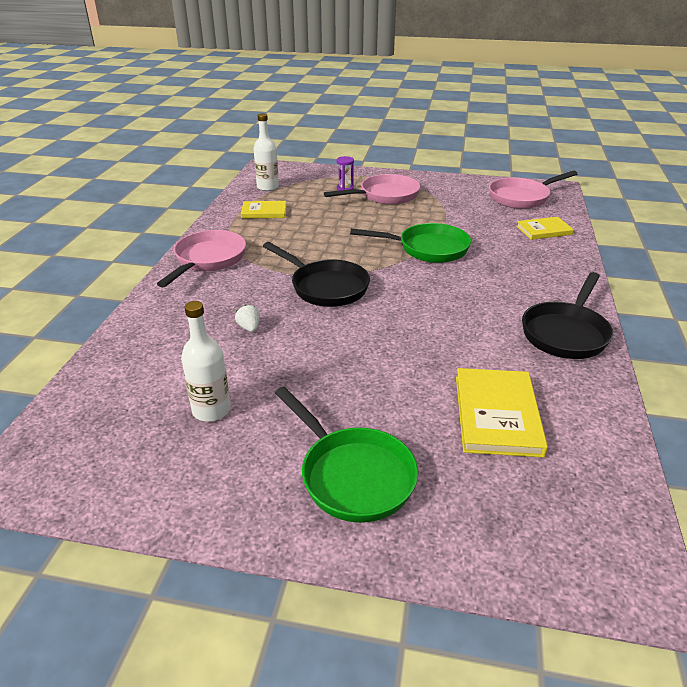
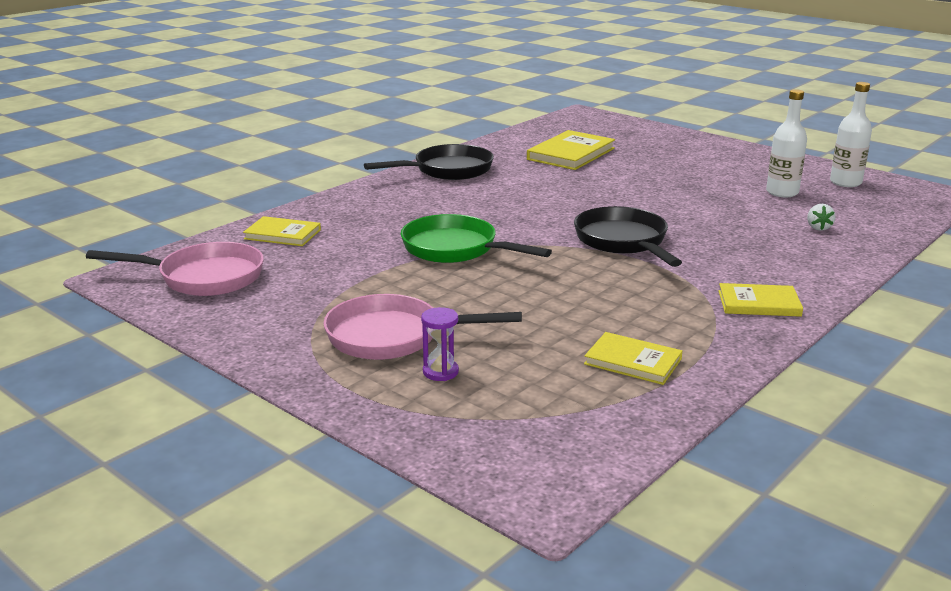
camera: 150 degrees left, 10 degrees down
(208, 260) = (759, 303): pink pan -> yellow book
(249, 328) = (730, 228): white strawberry -> white strawberry (818, 228)
(267, 187) = (587, 421): white bottle -> white bottle (845, 182)
(352, 475) = (693, 155): green pan -> none

